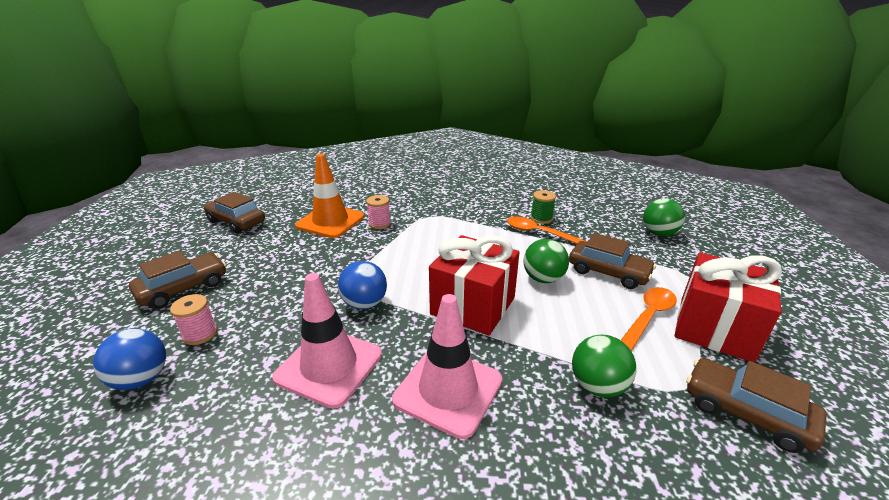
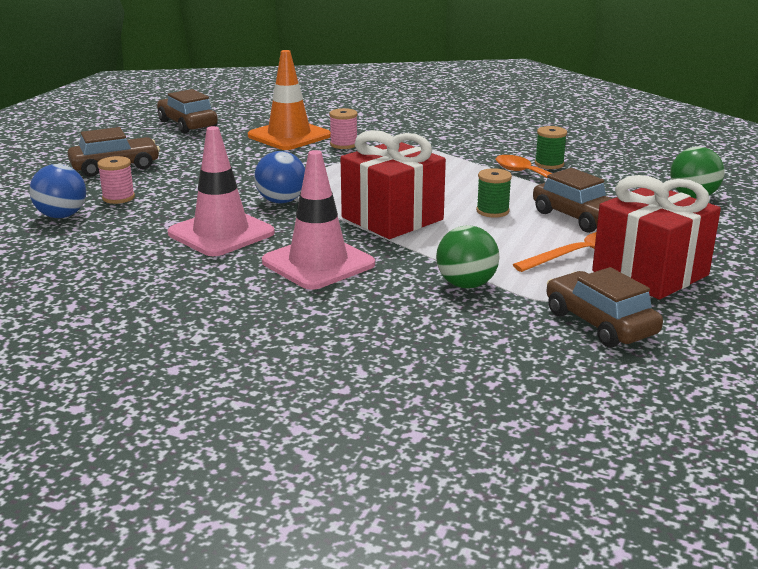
camera: 20 degrees right, 5 degrees down
(543, 279) = (492, 211): green ball -> green spool

